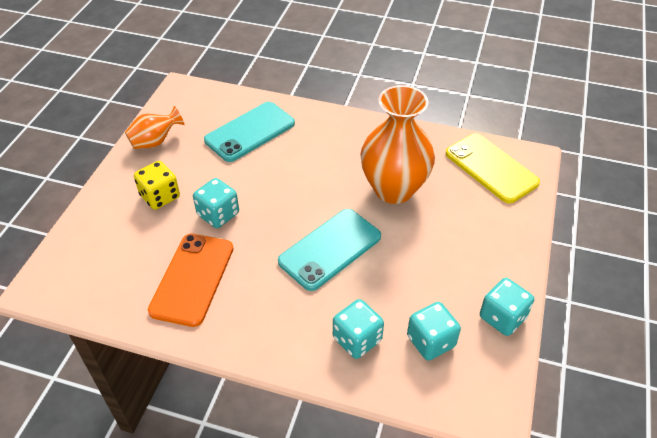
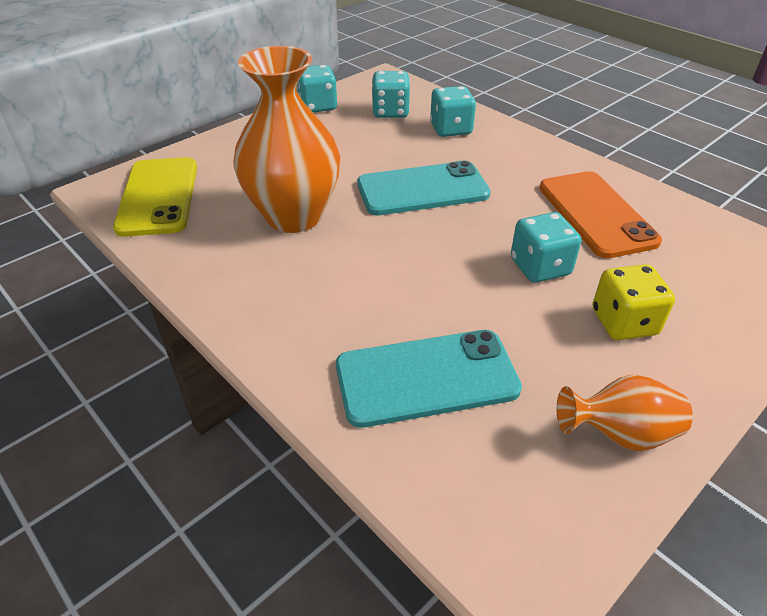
camera: 150 degrees left, 5 degrees down
(192, 279) = (596, 214): orange phone -> orange phone turned 60 degrees counterclockwise

